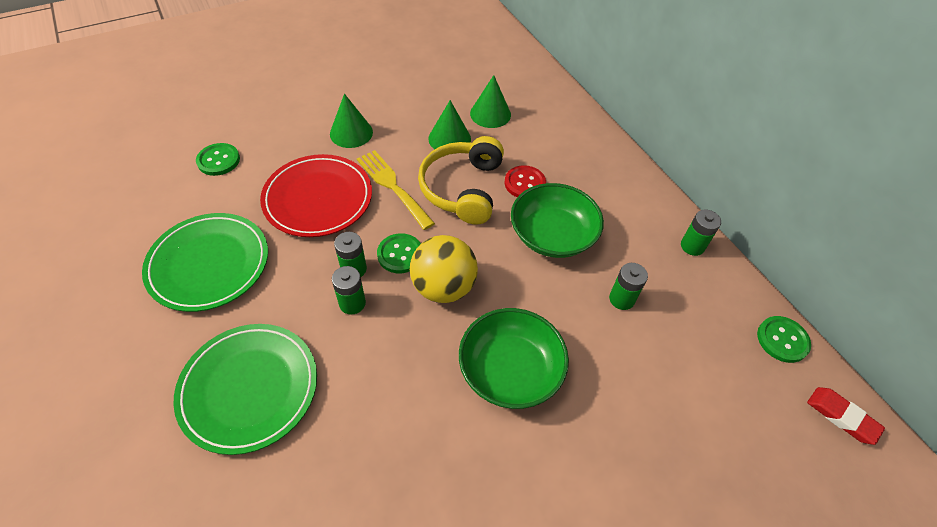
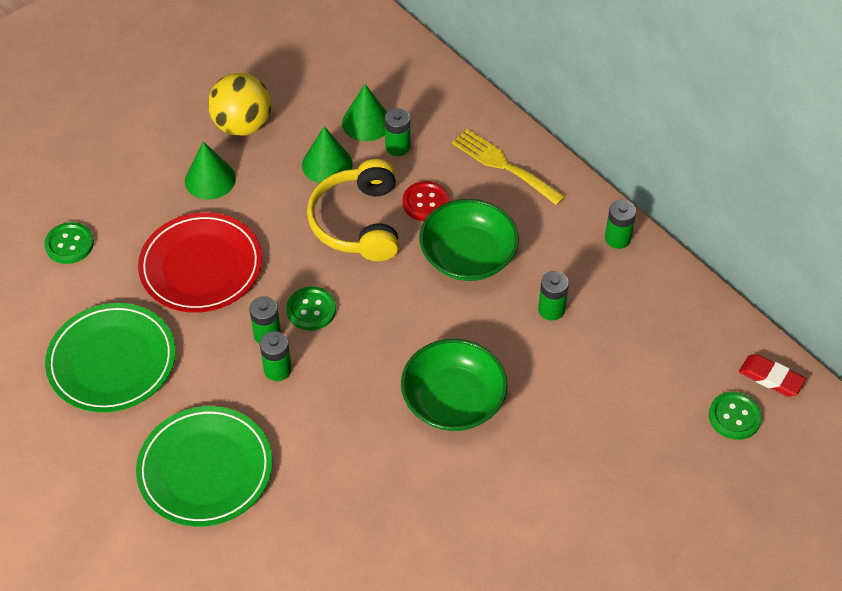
camera: 10 degrees left, 0 degrees up
(392, 186) = (279, 235): yellow fork -> yellow fork (503, 165)
(443, 287) = (366, 334): yellow ball -> yellow ball (242, 125)
(511, 136) = (397, 147): none -> green battery
(782, 340) = (714, 318): green button -> green button (734, 417)

